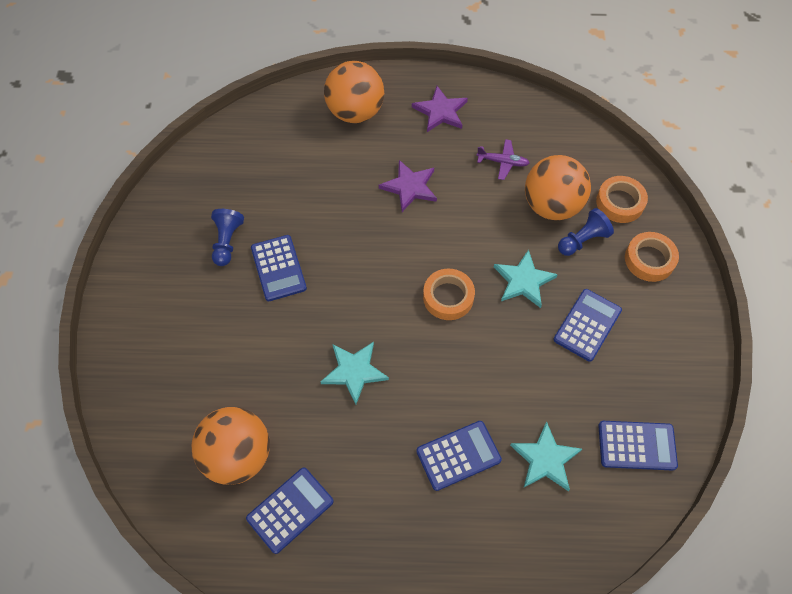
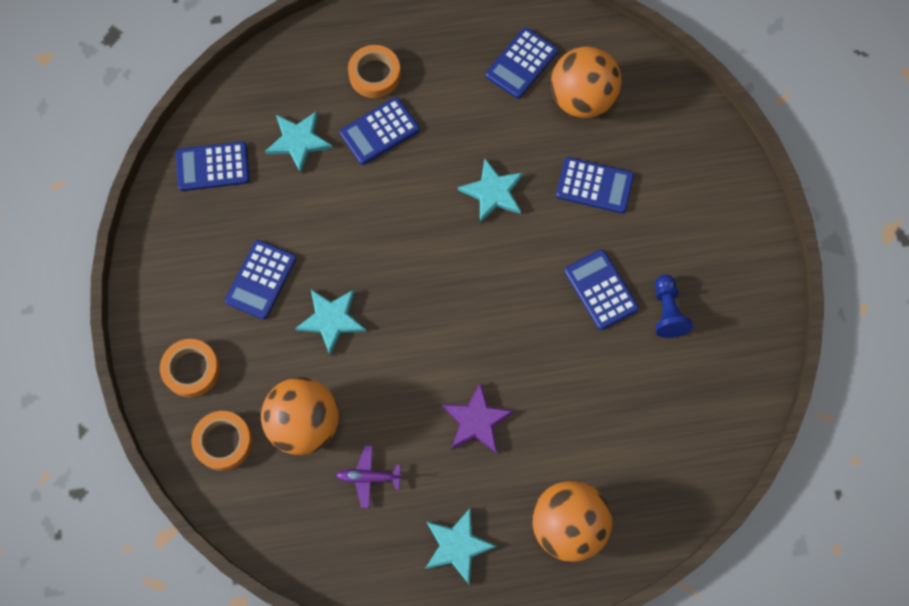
camera: 170 degrees right, 10 degrees up
(254, 361) = (594, 186): none -> blue calculator
(440, 111) = (457, 546): purple star -> turquoise star
(448, 297) = (411, 287): orange tape -> orange tape (374, 75)
(582, 240) = (267, 382): blue pawn -> none

